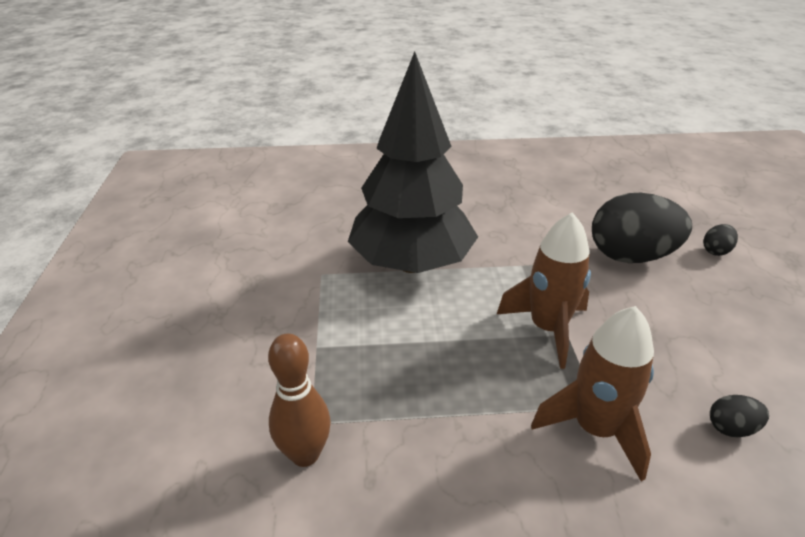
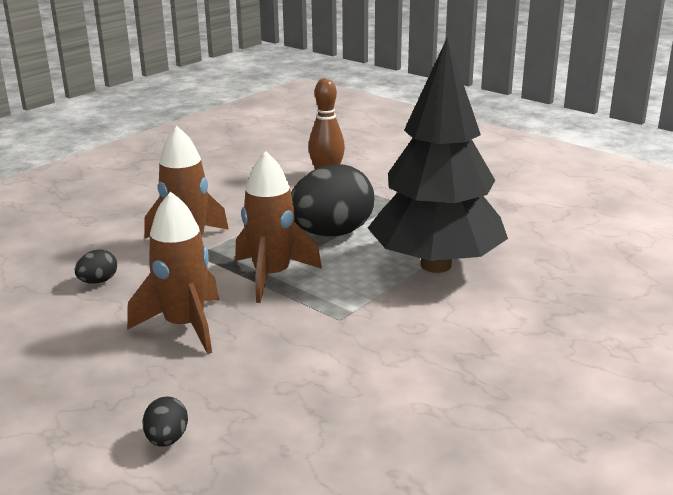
camera: 135 degrees right, 10 degrees down
(631, 256) = (260, 375): black egg -> black egg (331, 233)
(662, 321) = (185, 326): none -> brown rocket

